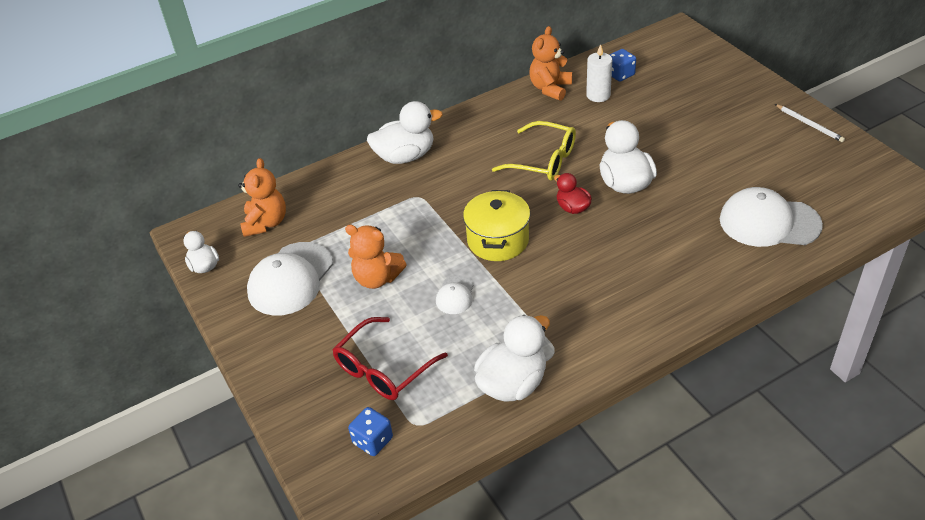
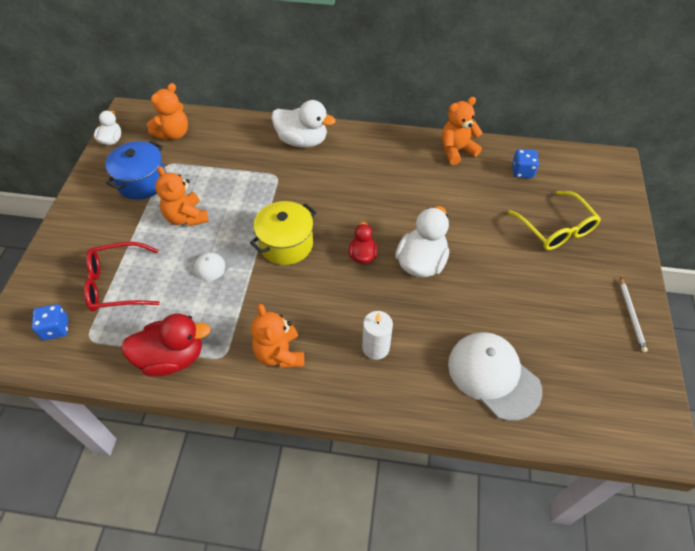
camera: 35 degrees right, 10 degrees up
(290, 279) = (142, 182): white cap -> blue pot
(513, 383) = (172, 357): white duck -> red duck
(543, 160) = (386, 204): yellow glasses -> yellow glasses (556, 229)
(598, 95) = (485, 178): white candle -> white candle (375, 347)
(598, 317) = (279, 353): none -> orange teddy bear

